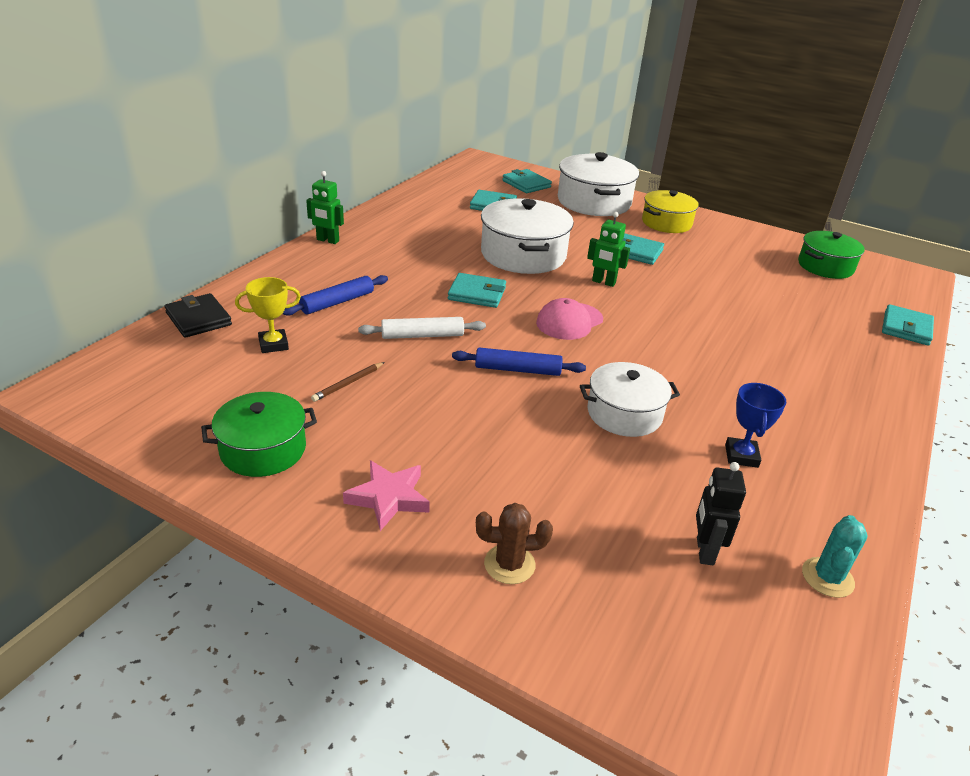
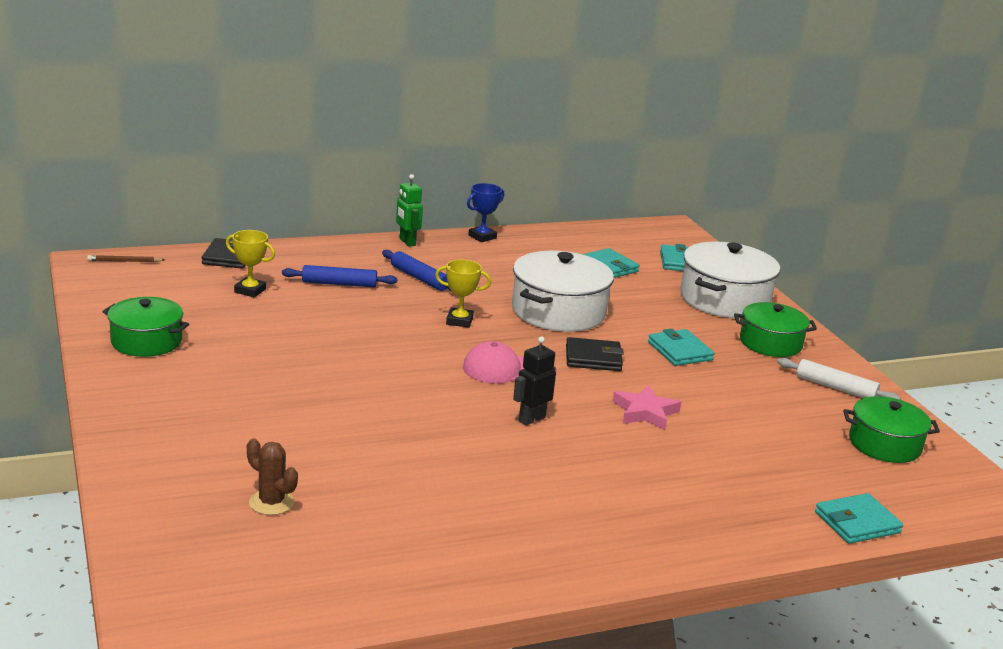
camera: 40 degrees right, 10 degrees down
(348, 383) = (258, 332): brown pencil -> brown pencil (124, 261)
(388, 498) = (173, 399): pink star -> pink star (645, 412)
(422, 335) = (362, 328): white rolling pin -> white rolling pin (835, 388)
(477, 294) = (459, 321): turquoise wallet -> yellow trophy
(509, 564) = (181, 464): brown cactus -> brown cactus (271, 502)
(517, 369) = (393, 378): blue rolling pin -> blue rolling pin (419, 278)
(603, 282) = (593, 358): green robot -> black wallet
(624, 413) = (421, 438): white pot -> none
(666, 223) = (770, 343): yellow pot -> green pot
(704, 551) = (316, 528): black robot -> black robot (531, 419)
(741, 456) = (461, 505): blue trophy -> blue trophy (482, 237)
(827, 577) = (374, 589): turquoise cactus -> none

